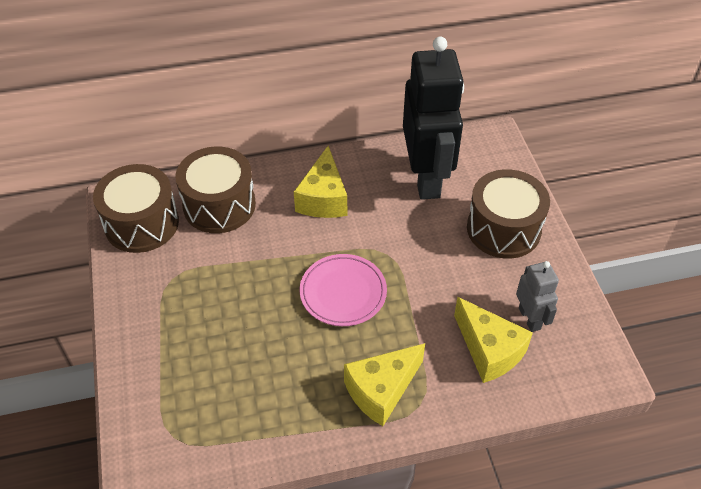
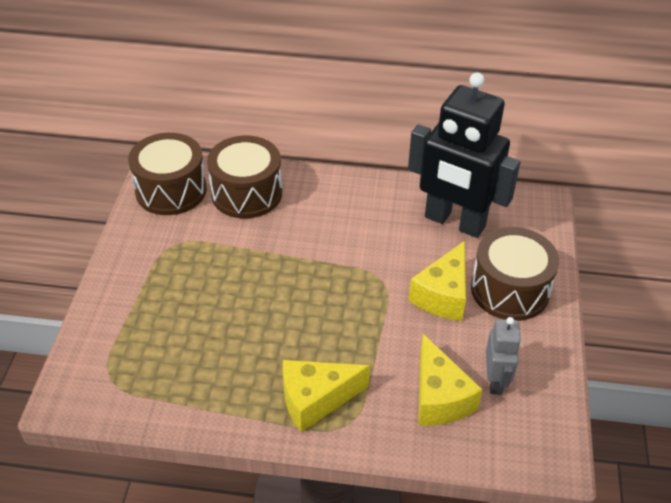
camera: 20 degrees right, 5 degrees down
(323, 198) = (345, 213): yellow cheese -> yellow cheese (443, 295)
(343, 293) = (322, 302): pink plate -> none
(426, 178) = (454, 222): black robot -> black robot turned 105 degrees clockwise

